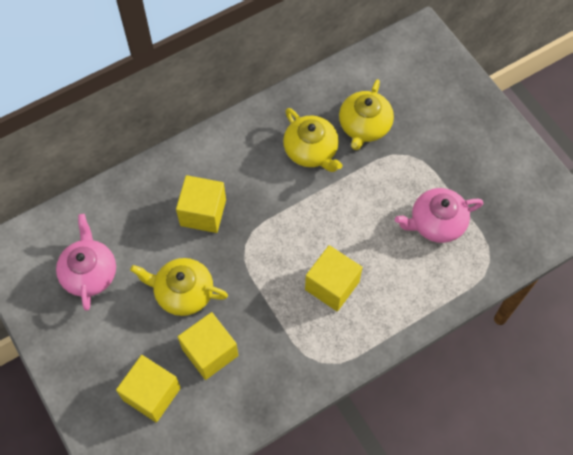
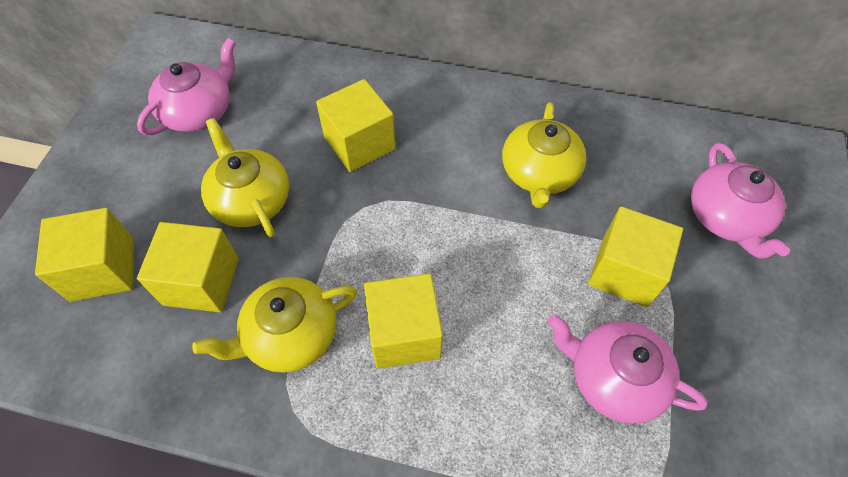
camera: 45 degrees right, 5 degrees down
(364, 126) = (630, 195): yellow teapot -> yellow teapot (290, 335)
(397, 168) = (624, 271): none -> yellow cube
(416, 101) = (726, 217): none -> pink teapot

